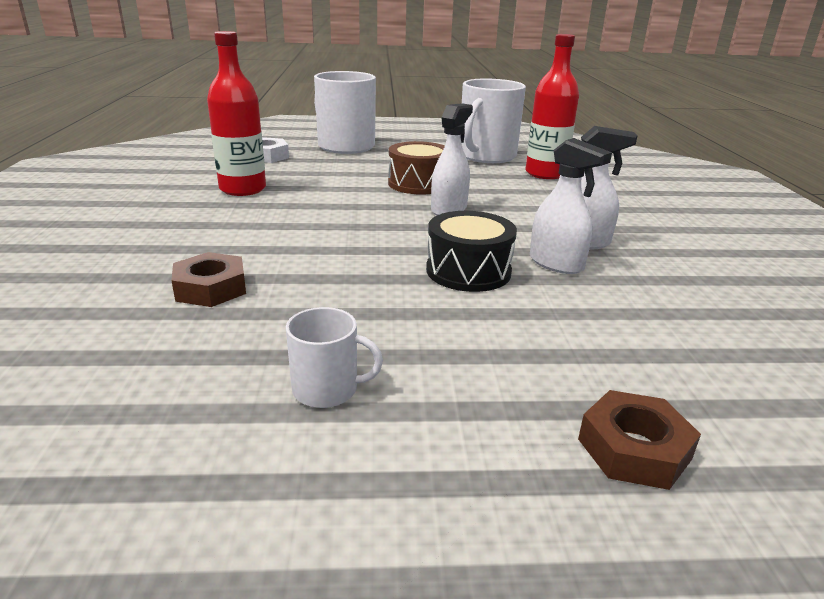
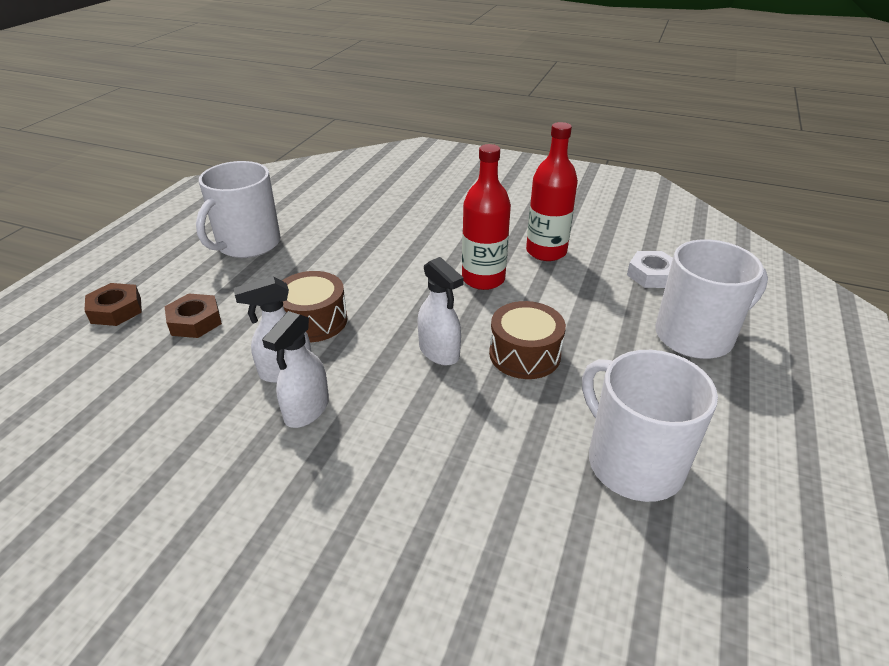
camera: 115 degrees right, 10 degrees up
(211, 288) = (372, 226): brown nut -> brown nut (195, 321)
(327, 389) = (247, 244): white mug -> white mug, size x2.03
(468, 271) = (314, 321): black drum -> brown drum
(545, 173) = (527, 494): red bottle -> red bottle (483, 279)

